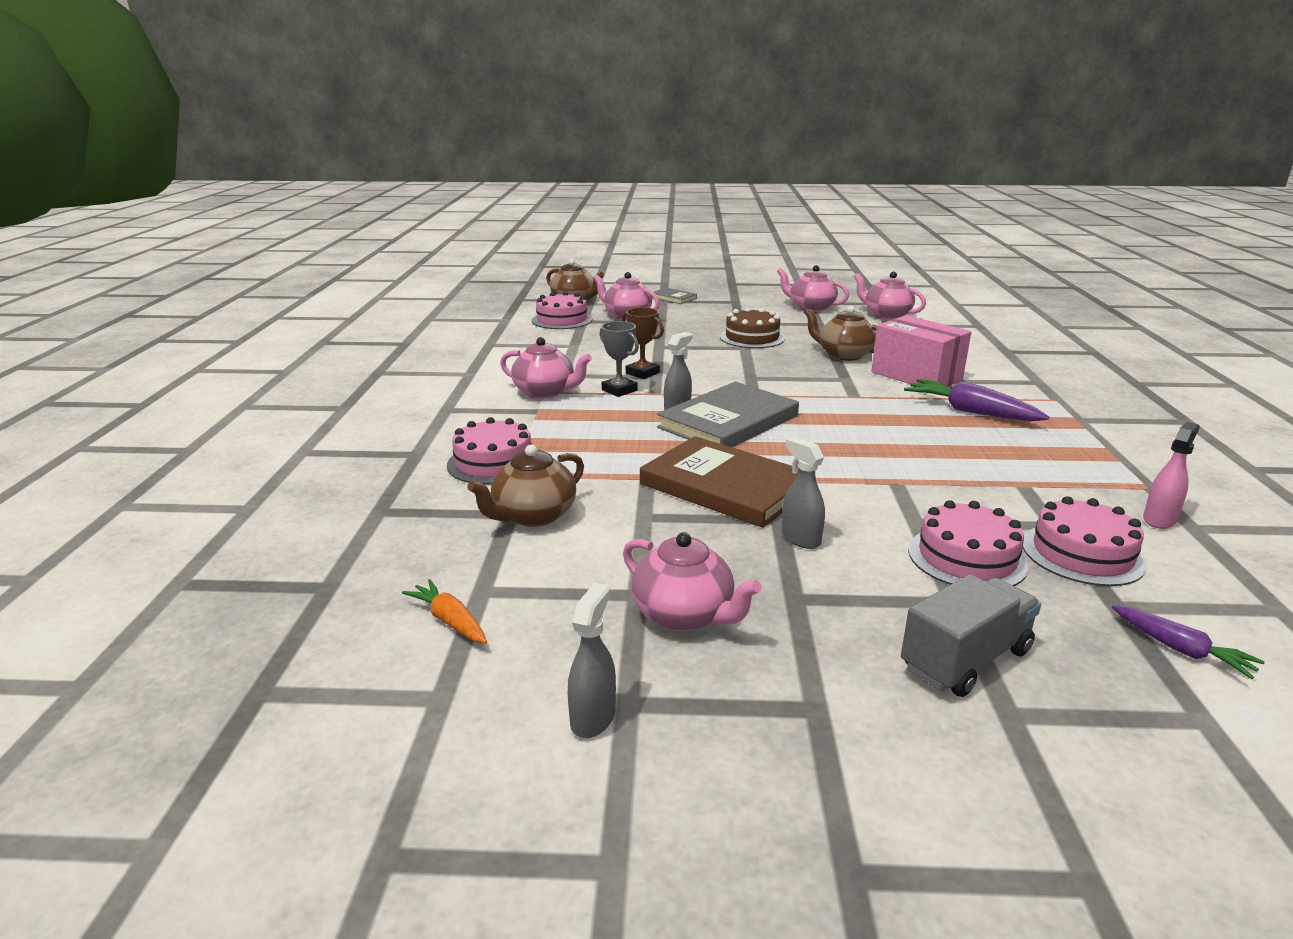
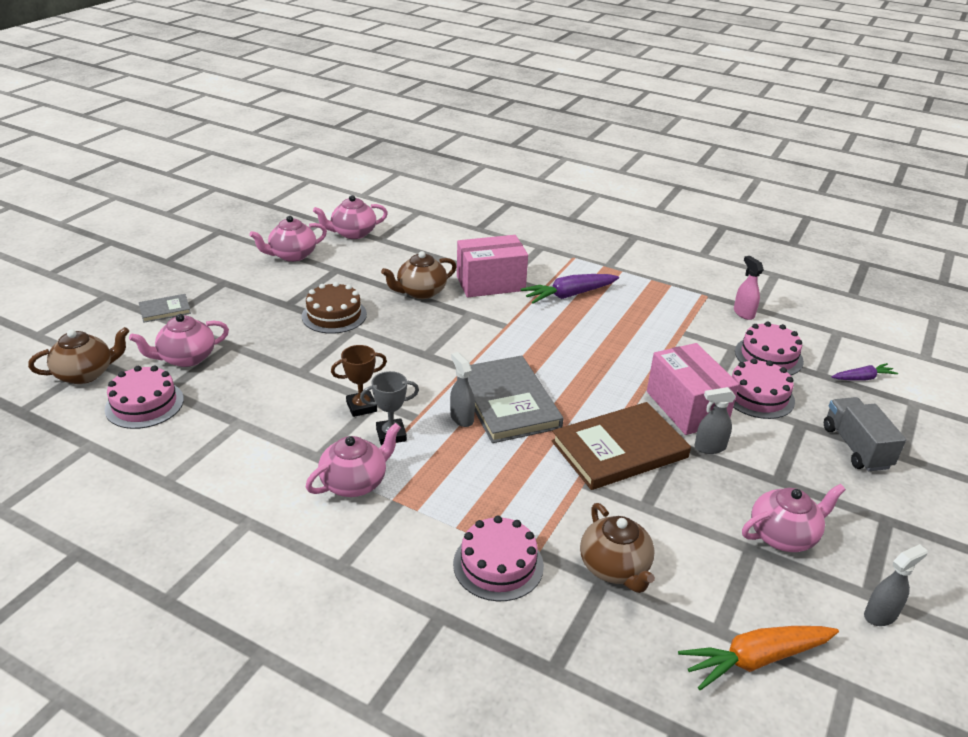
camera: 65 degrees left, 10 degrees up
(450, 621) = (756, 659): orange carrot -> orange carrot, size x1.69
(593, 717) = (880, 615): grey spray bottle -> grey spray bottle turned 105 degrees clockwise
(860, 512) = (686, 407): none -> pink box

